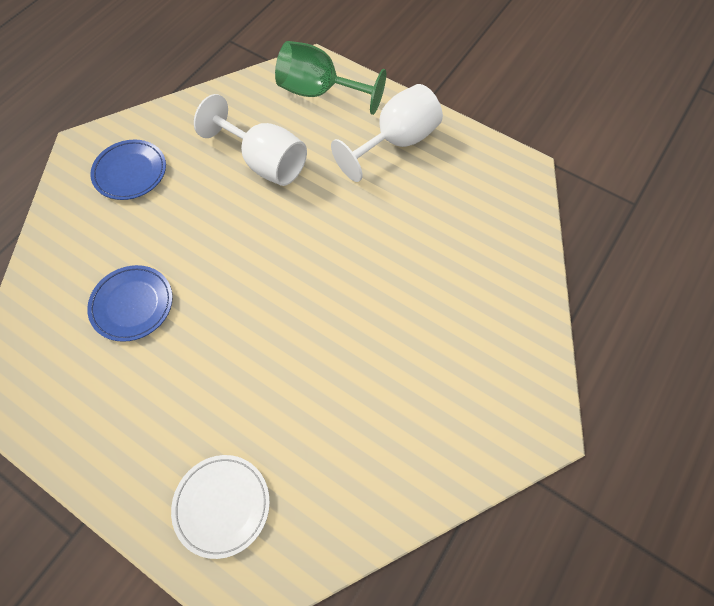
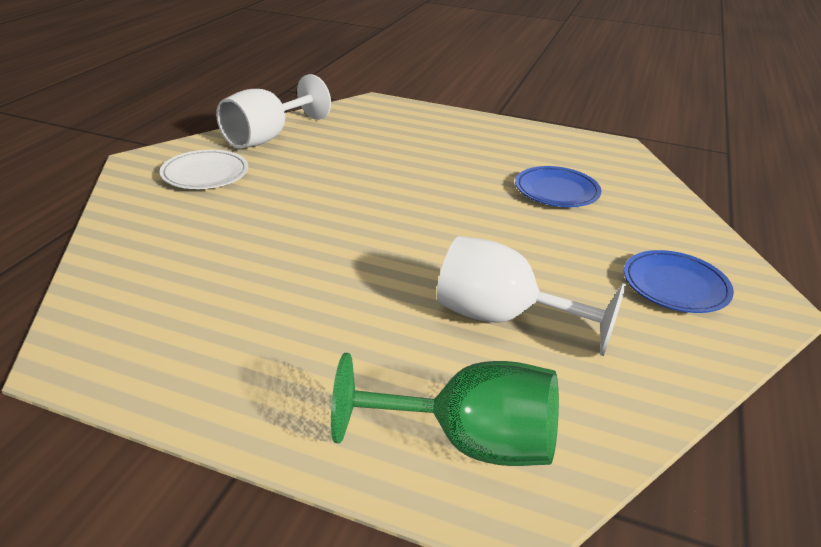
camera: 165 degrees right, 30 degrees down
(222, 505) = (404, 121): white plate -> white plate (205, 174)
(396, 142) = (298, 372): white goblet -> white goblet (267, 137)

